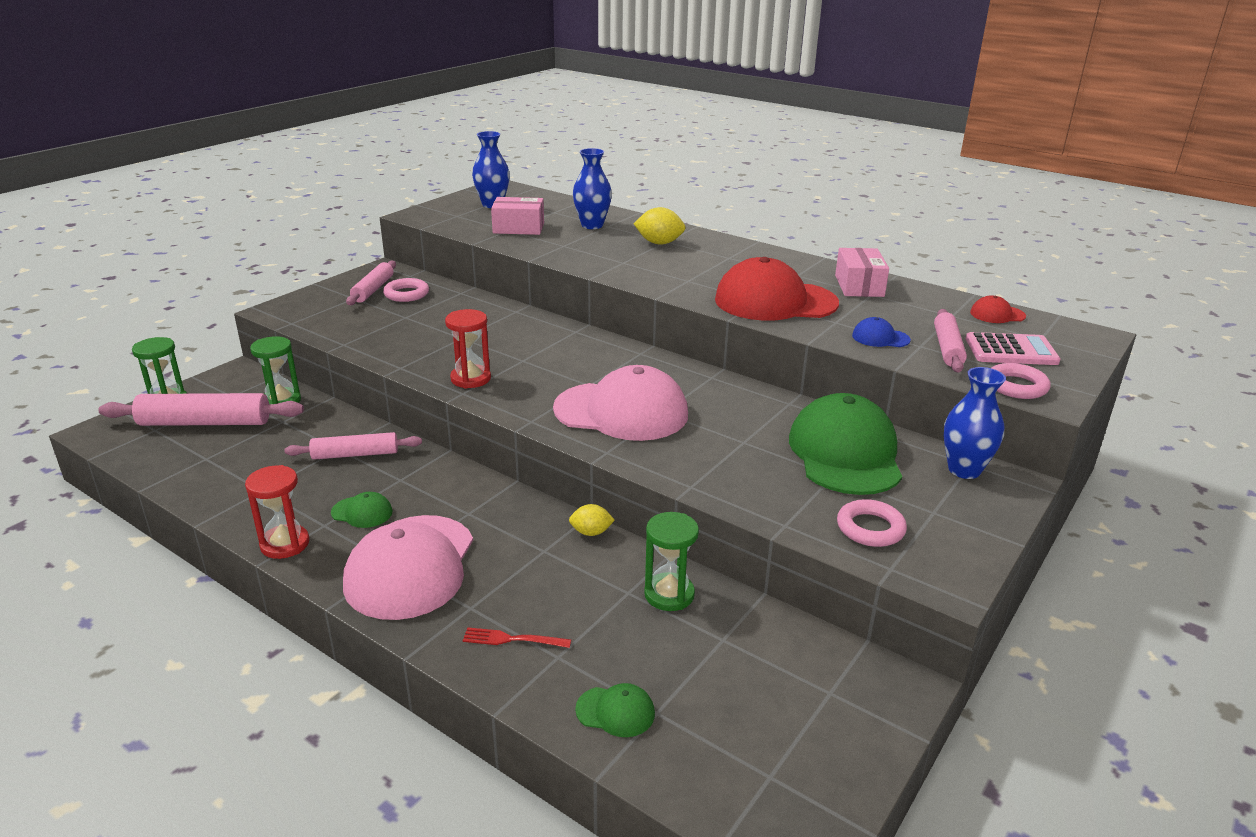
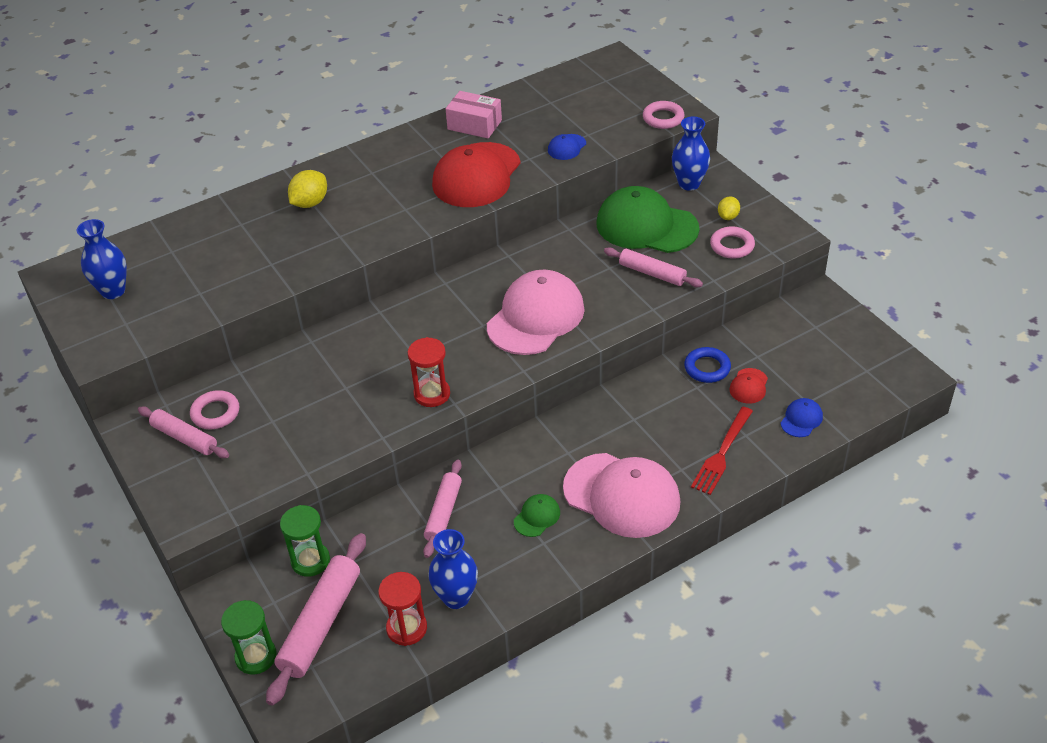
camera: 65 degrees left, 15 degrees up
(285, 544) = (559, 569): red hourglass -> red hourglass (406, 628)
(512, 639) = (722, 454): red fork -> red fork, size x1.62
(518, 228) = (201, 285): pink box -> none
(591, 532) = (624, 389): yellow lemon -> yellow lemon (728, 217)
(592, 225) = (232, 234): blue vase -> blue vase (456, 597)
(615, 711) = (801, 419): green cap -> blue cap
(669, 594) = (707, 368): green hourglass -> blue ring
(947, 348) = (598, 124): pink rolling pin -> pink rolling pin (652, 273)
(997, 314) = (561, 82): red cap -> red cap (749, 386)
(1011, 350) = (616, 100): pink calculator -> none

